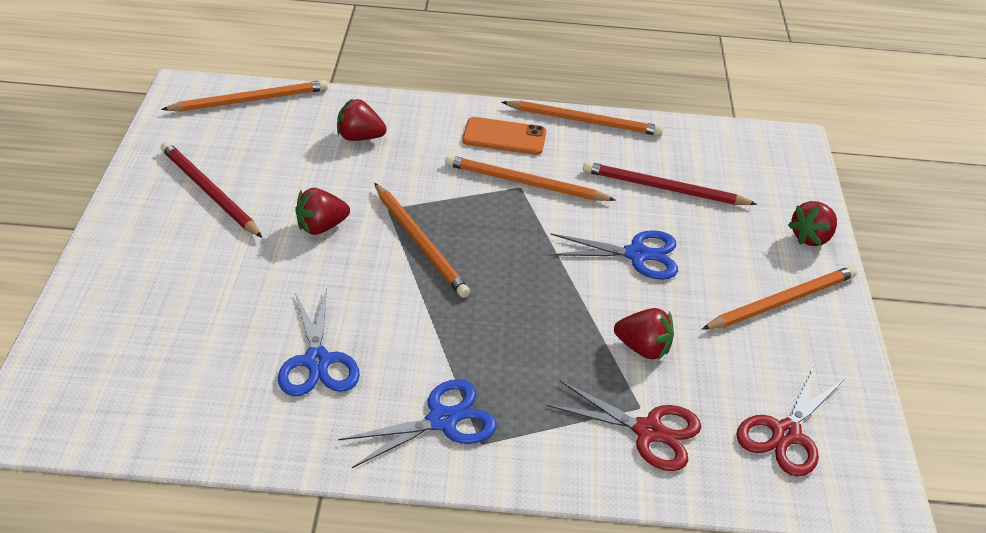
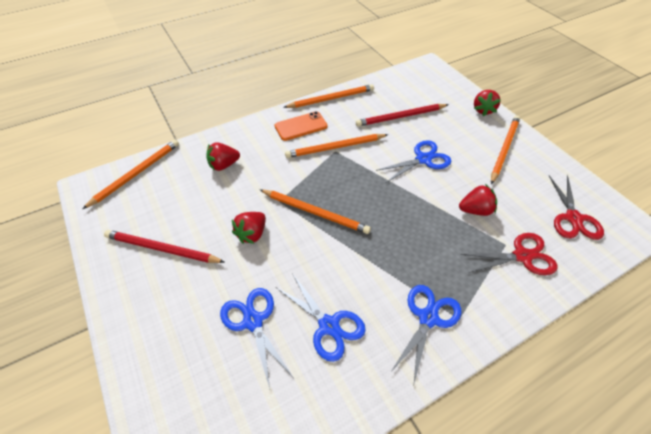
camera: 30 degrees left, 10 degrees up
(239, 311) = (253, 321): none -> blue scissors

